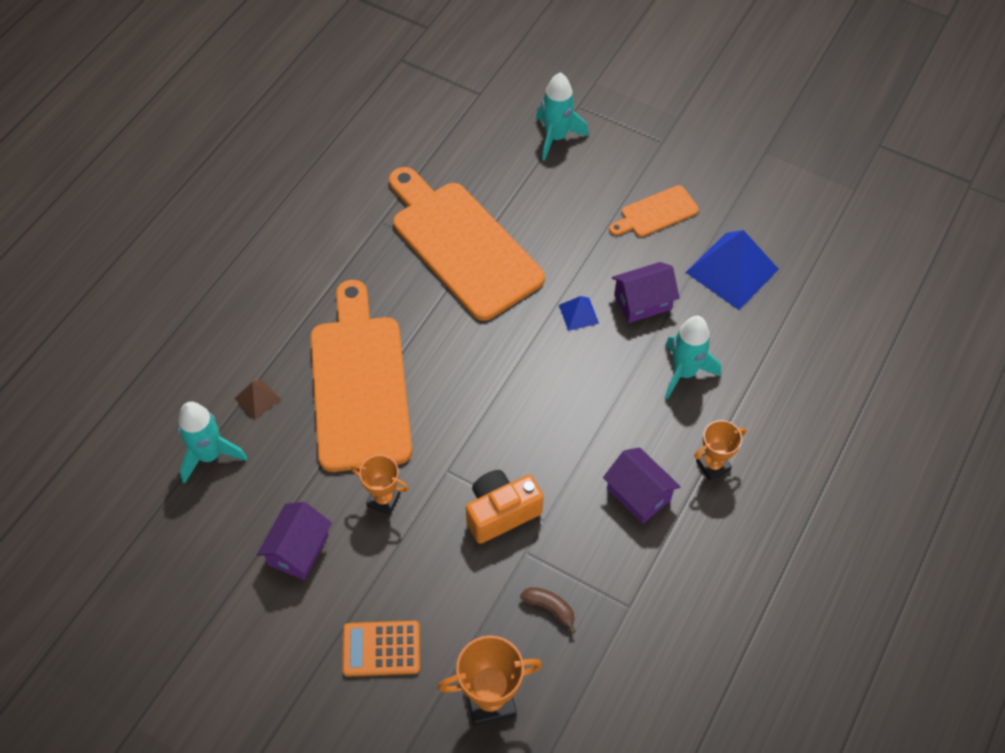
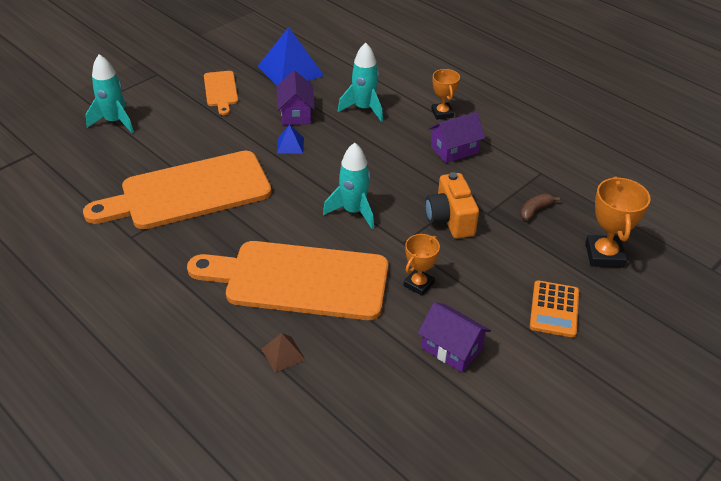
camera: 75 degrees left, 15 degrees down
(209, 455) = (332, 401): turquoise rocket -> turquoise rocket (353, 211)

